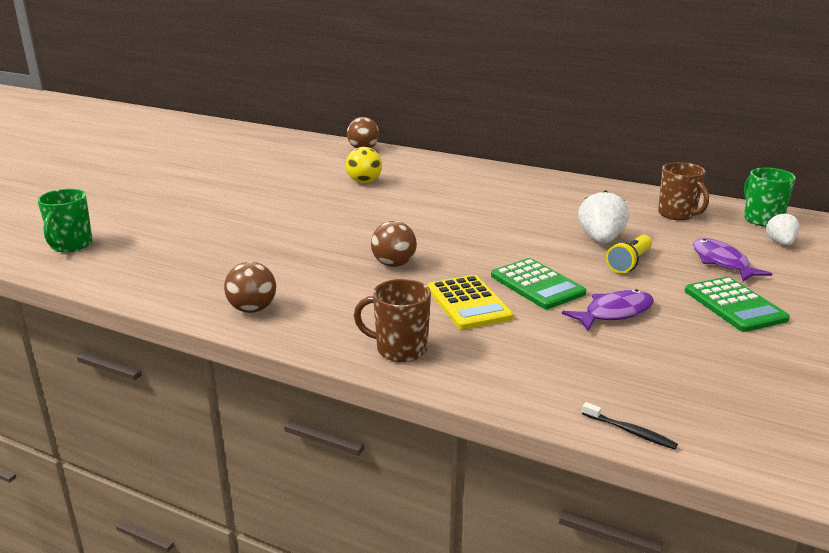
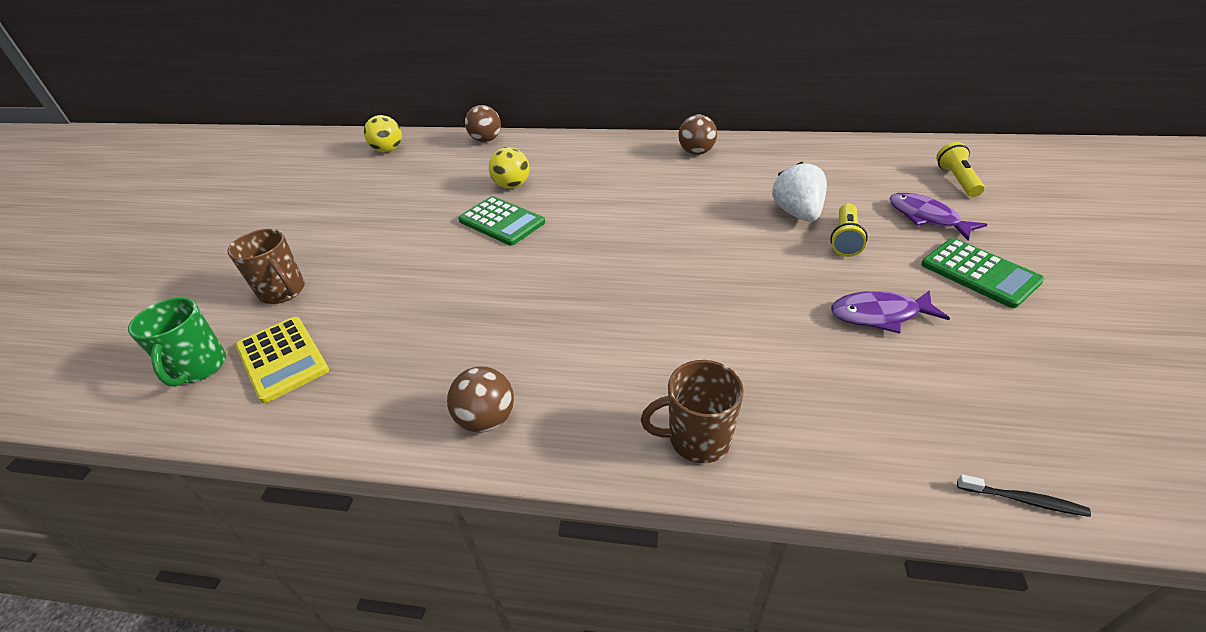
camera: 15 degrees left, 15 degrees up
(277, 143) = (388, 150): none -> yellow ball
(394, 264) = (611, 300): brown ball -> brown ball (696, 152)
(468, 303) = (726, 340): yellow calculator -> yellow calculator (282, 359)
(537, 284) = (778, 293): green calculator -> green calculator (502, 221)
(614, 313) = (879, 315): purple fish -> purple fish turned 135 degrees counterclockwise
(677, 214) = (843, 164): brown mug -> brown mug (283, 292)
(761, 219) = (919, 154): green mug -> none
(780, 243) = (956, 180): white strawberry -> yellow flashlight

